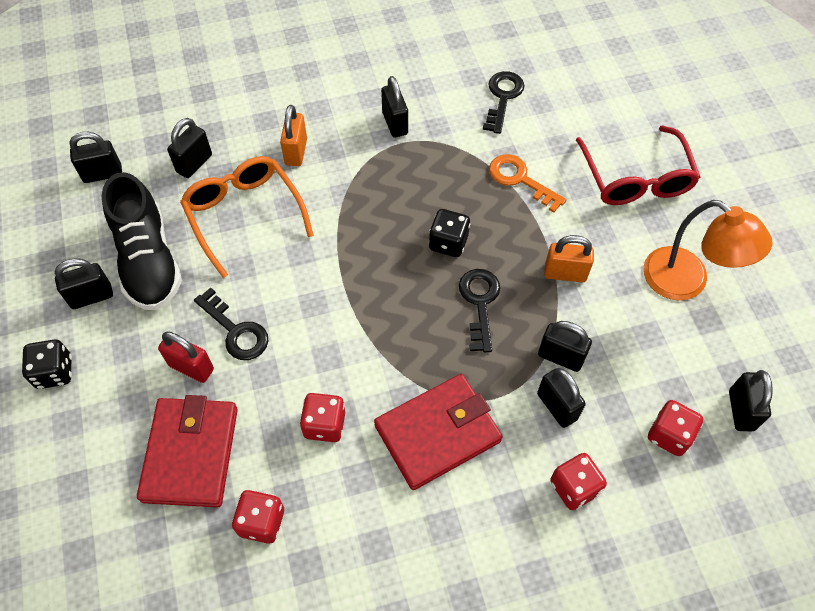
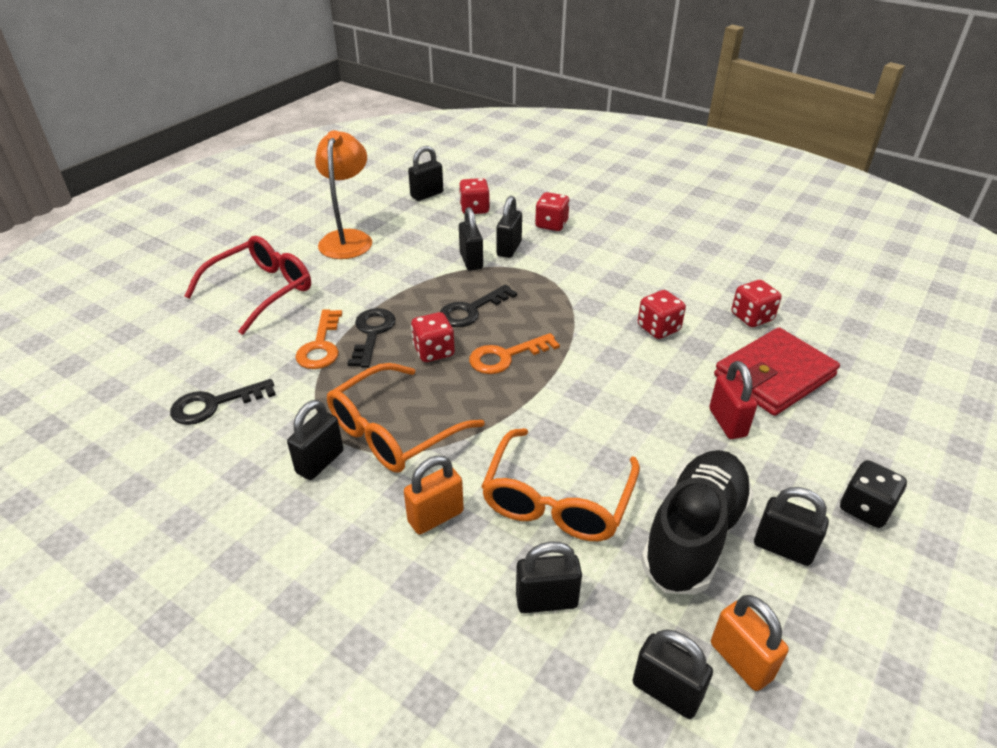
camera: 130 degrees left, 20 degrees down
(236, 331) = (665, 419): black key -> black key (372, 333)
(385, 171) = (394, 431): none -> orange glasses
(398, 284) = (505, 357): none -> orange key
(437, 433) = (592, 281): red wallet -> none
(448, 243) = (434, 351): black dice -> red dice
(565, 273) = (398, 286): orange padlock -> orange padlock (741, 661)

